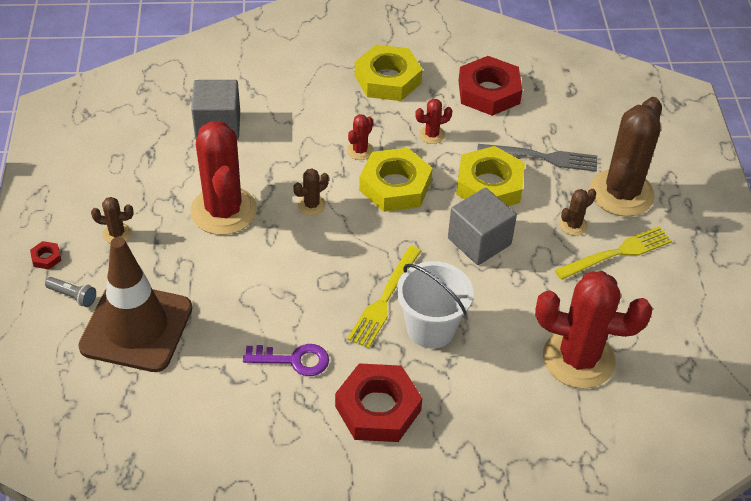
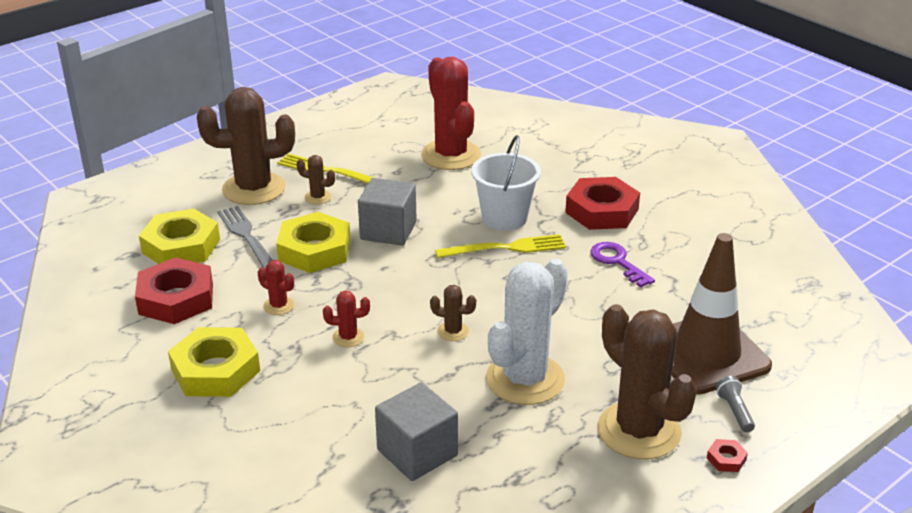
camera: 125 degrees left, 15 degrees down
(117, 233) = (639, 431): brown cactus -> brown cactus, size x2.35
(223, 211) = (525, 379): red cactus -> white cactus
(395, 186) = (372, 297): yellow nut -> yellow nut (181, 246)

